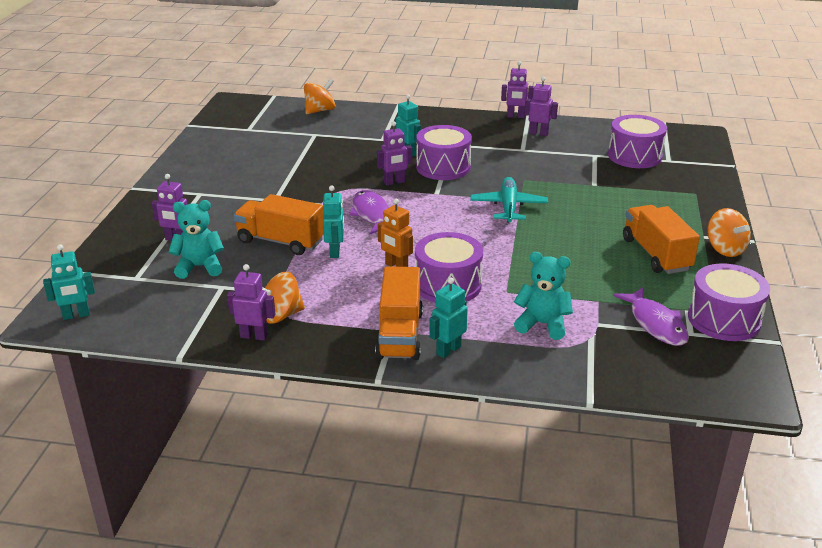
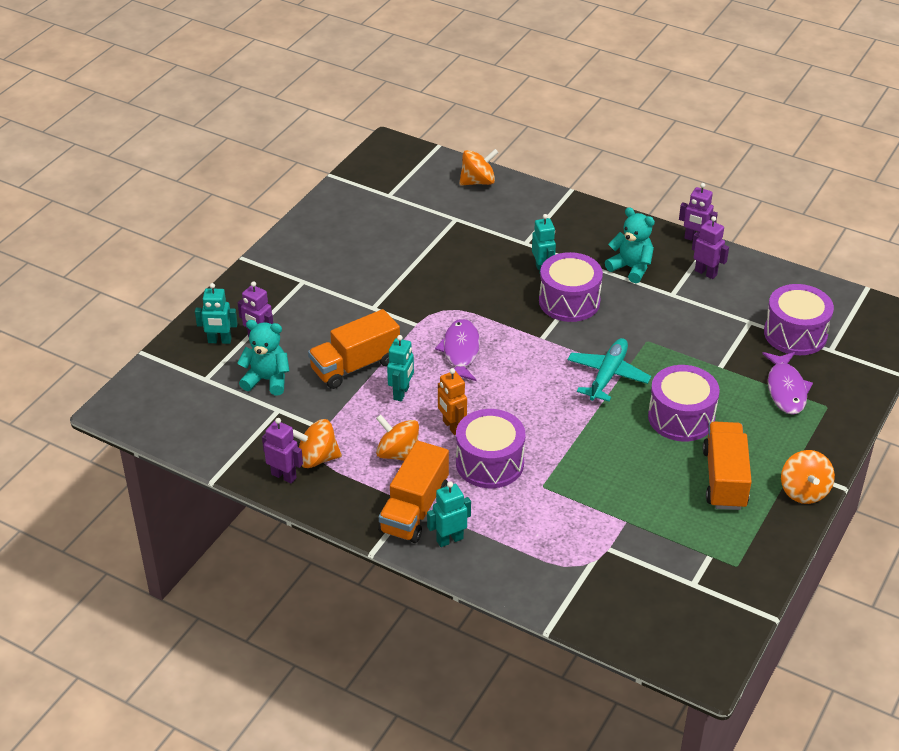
camera: 20 degrees right, 10 degrees up
(76, 315) = (140, 410): turquoise robot -> turquoise robot (219, 341)
(280, 241) = (355, 366): orange truck -> orange truck turned 75 degrees counterclockwise
(358, 296) = (398, 454): none -> orange spinning top
(394, 182) = (506, 311): purple robot -> none
(542, 324) = (554, 534): turquoise teddy bear -> turquoise teddy bear (631, 268)
(655, 324) = (665, 564): purple fish -> purple fish (786, 389)
(724, 319) = (738, 577): purple drum -> purple drum (681, 417)

